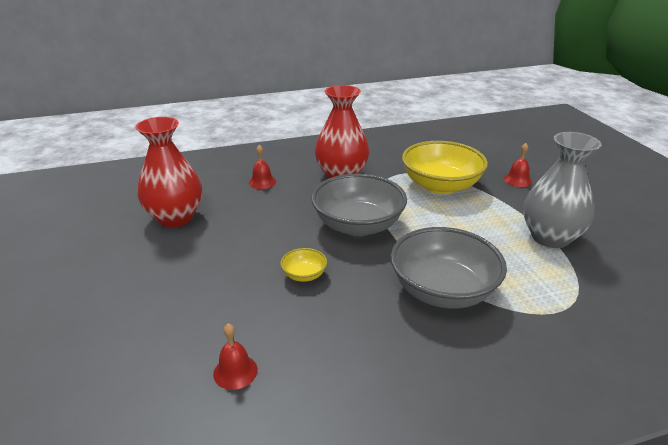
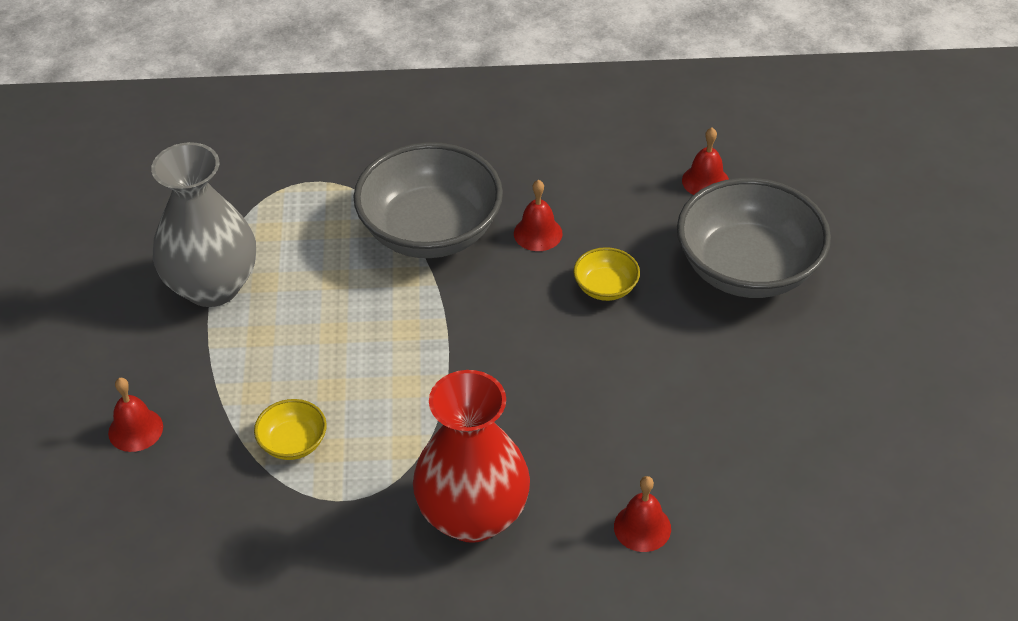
camera: 165 degrees left, 15 degrees up
(175, 218) = (808, 448): red vase -> none
(358, 225) = (494, 367): grey bowl -> grey bowl (747, 268)
(364, 302) = (538, 233): none -> red bell
(440, 185) = (293, 443): yellow bowl -> yellow bowl, size x0.44

